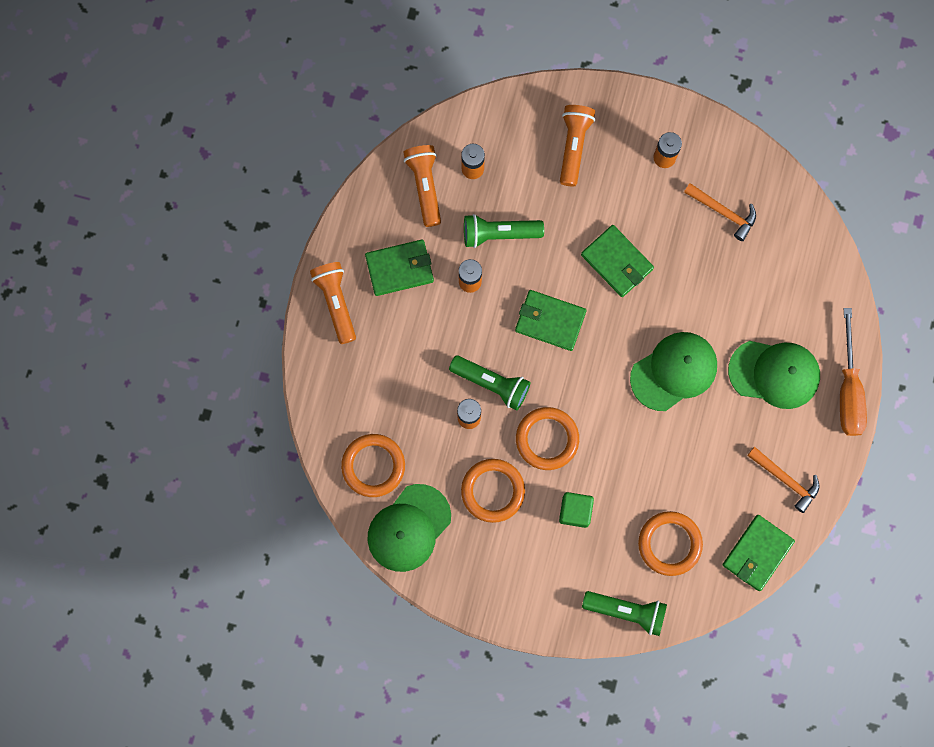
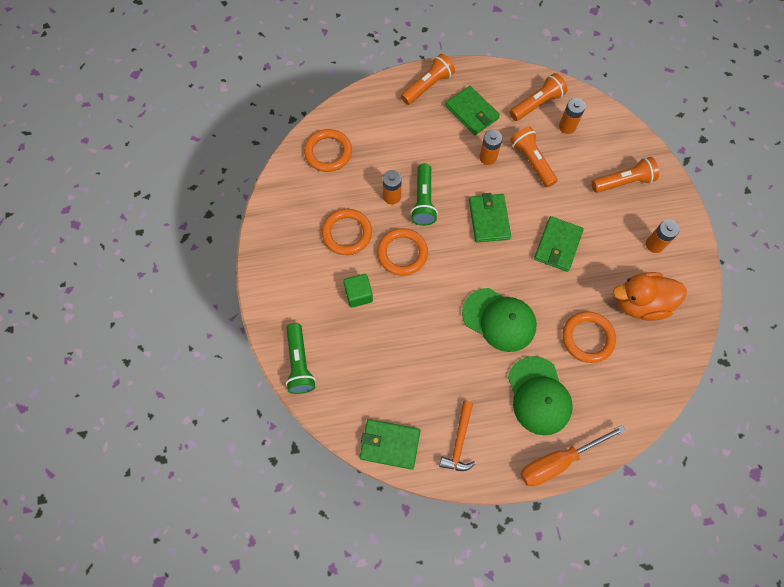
camera: 65 degrees right, 10 degrees down
(409, 528) = (295, 191): green cap -> none
(499, 234) = (531, 161): green flashlight -> orange flashlight
(669, 544) = (366, 373): orange ring -> orange ring (587, 338)
(723, 212) = (640, 303): orange hammer -> orange duck

